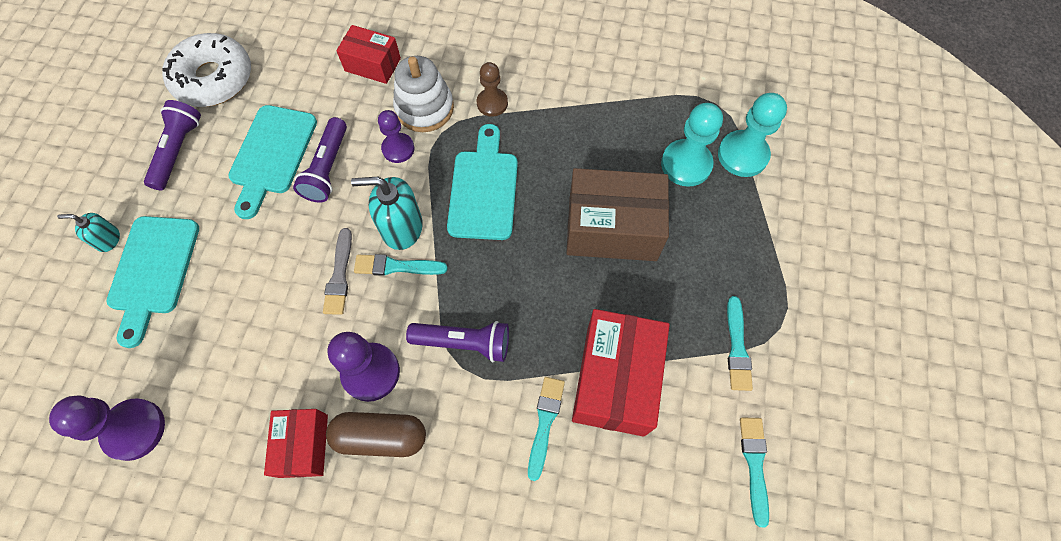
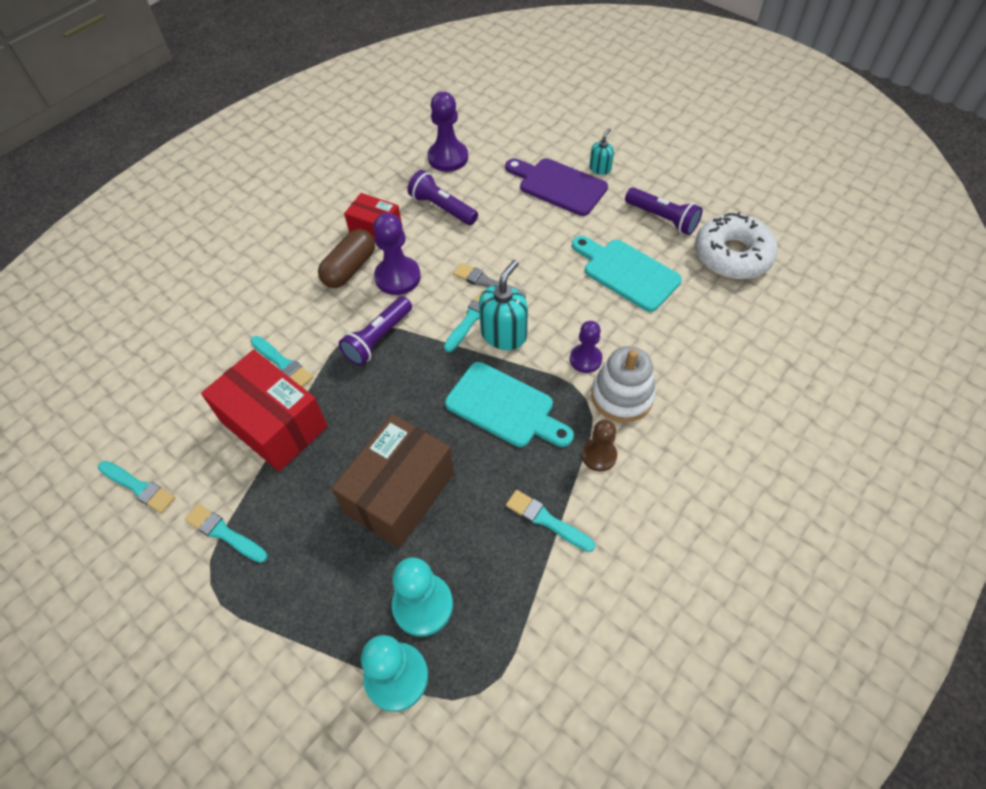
camera: 120 degrees right, 10 degrees down
(153, 271) = (558, 185): turquoise cutting board -> purple cutting board
(327, 169) = (592, 304): purple flashlight -> purple flashlight (442, 208)
(372, 64) = (697, 373): red box -> none
(569, 115) = (546, 520): none -> turquoise brush

